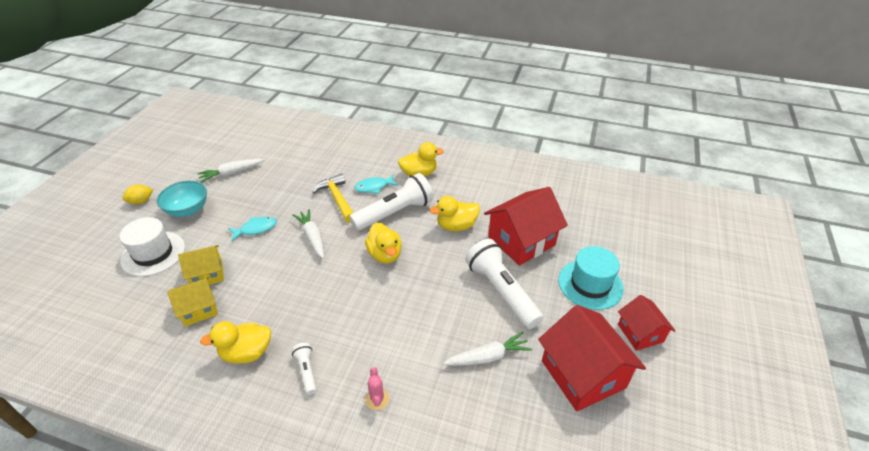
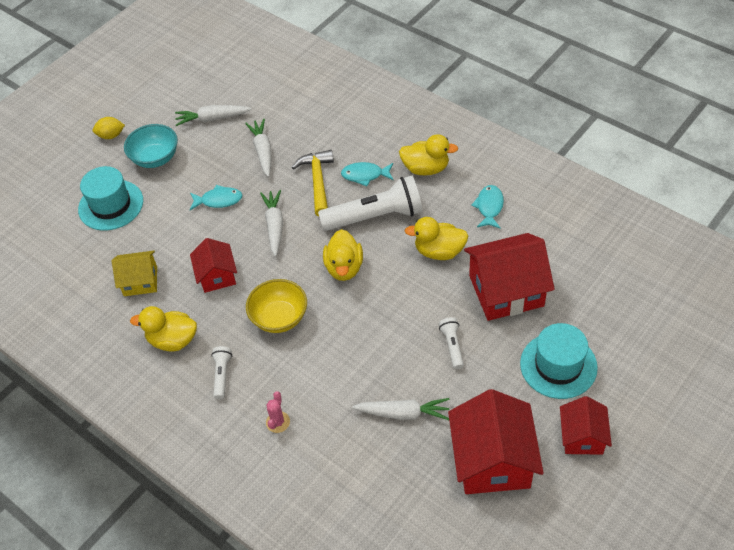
camera: 25 degrees right, 10 degrees up
(153, 253) = (111, 205): white hat -> turquoise hat
(207, 274) = (157, 243): yellow house -> none
(273, 287) = (217, 275): none -> red house
(283, 187) = (263, 151): none -> white carrot
(344, 307) = (279, 318): none -> yellow bowl
(479, 189) = (489, 207): none -> turquoise fish
(501, 291) = (452, 346): white flashlight -> white flashlight, size x0.46

